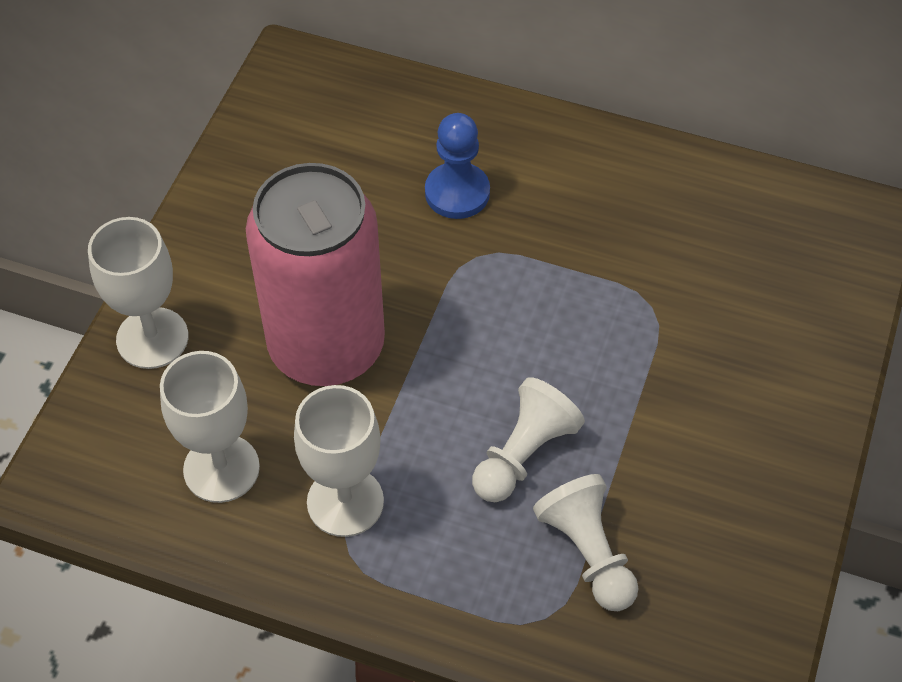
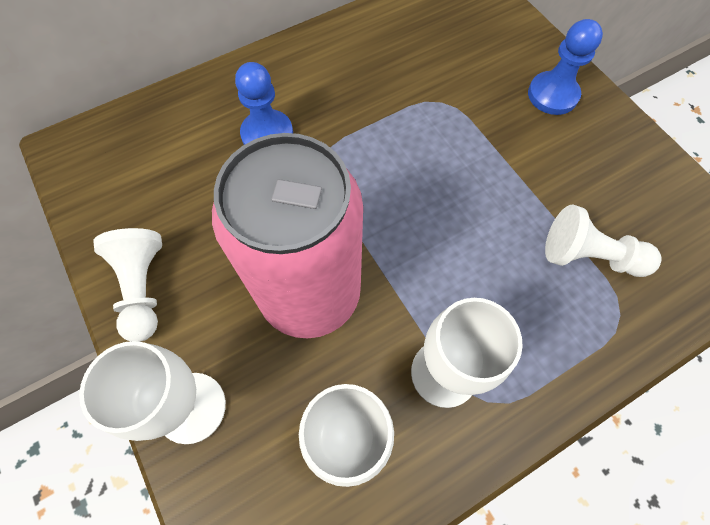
camera: 50 degrees left, 10 degrees up
(523, 454) = (491, 239): white pawn -> white pawn (143, 288)
(773, 401) = (552, 95): none -> blue pawn

